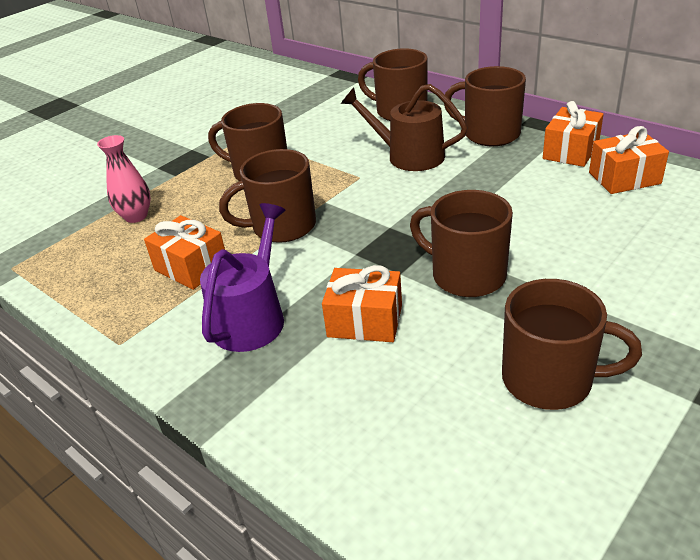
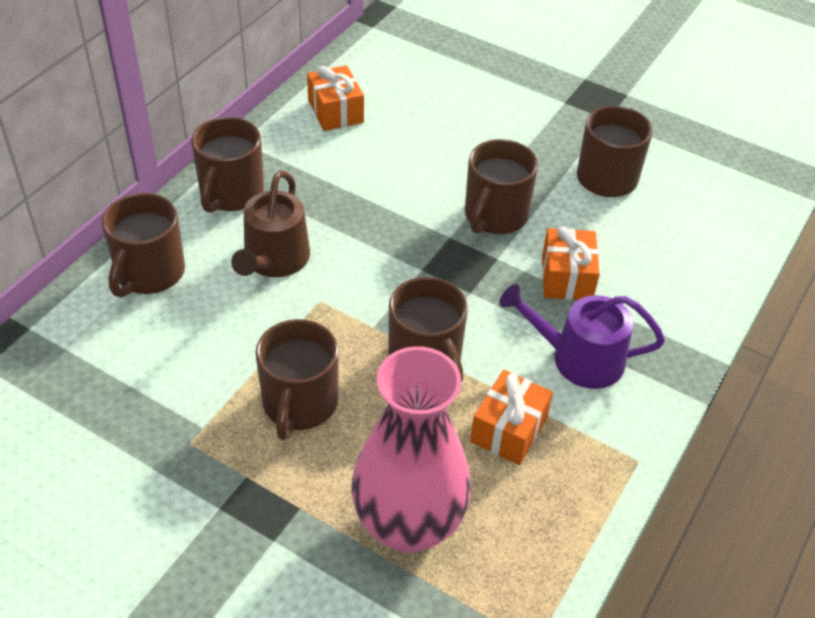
camera: 105 degrees left, 10 degrees up
(136, 216) = (408, 524): pink vase -> pink vase, size x2.09
(571, 151) = (279, 138): orange gift -> none

